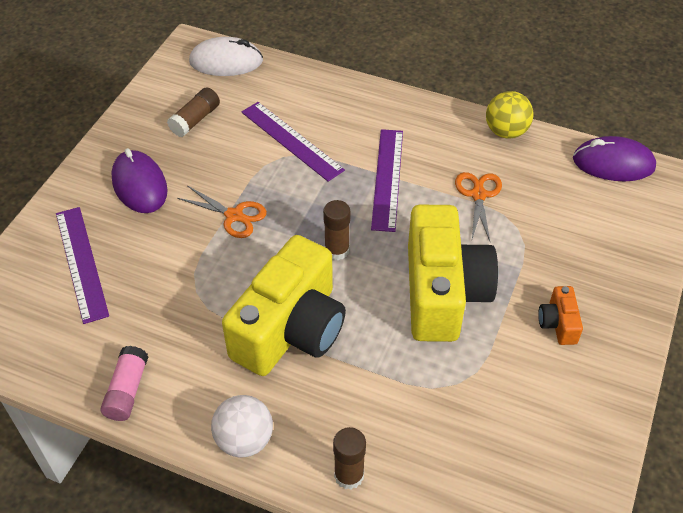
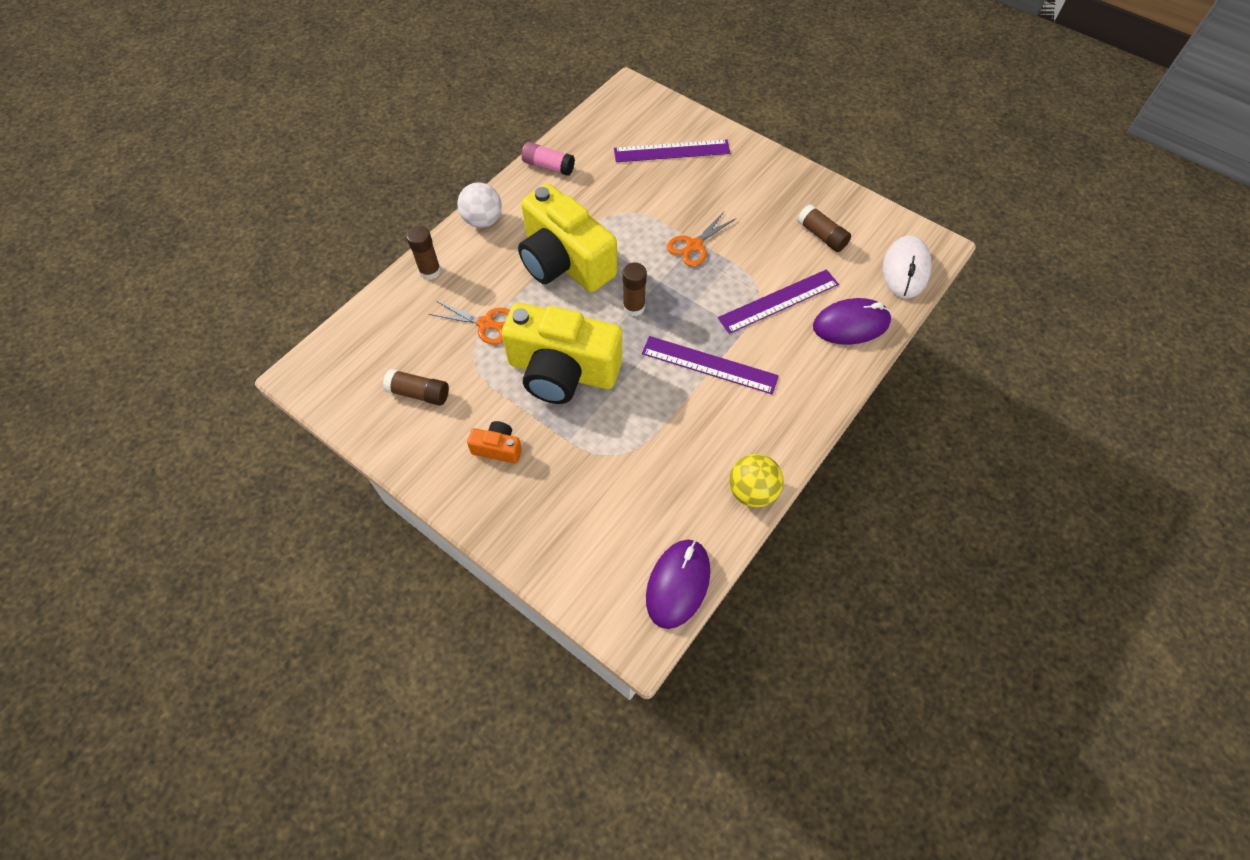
camera: 105 degrees right, 10 degrees up
(139, 185) = (746, 190): purple mouse -> purple mouse (851, 324)
(478, 195) = (667, 435): orange scissors -> orange scissors (485, 323)
(529, 421) = (419, 393): none -> brown glue stick

